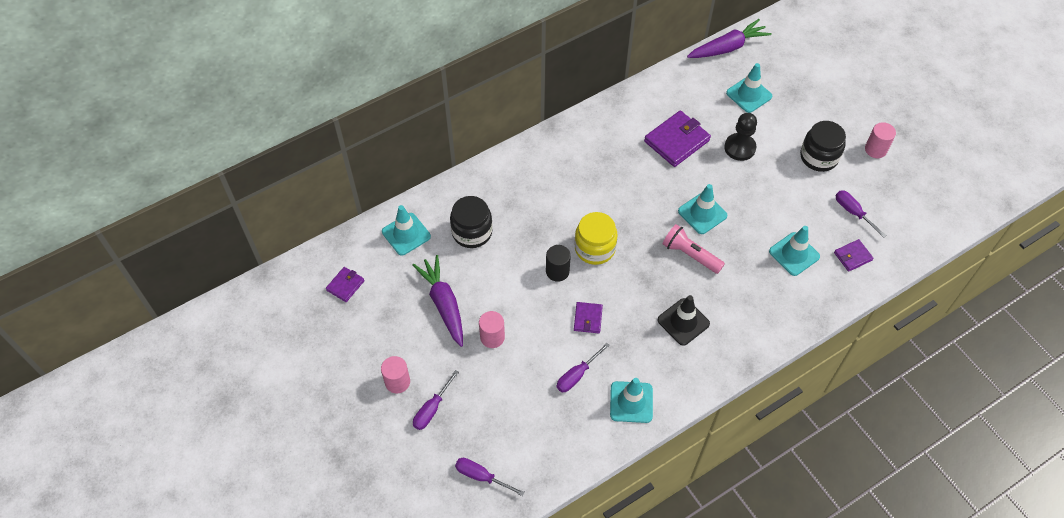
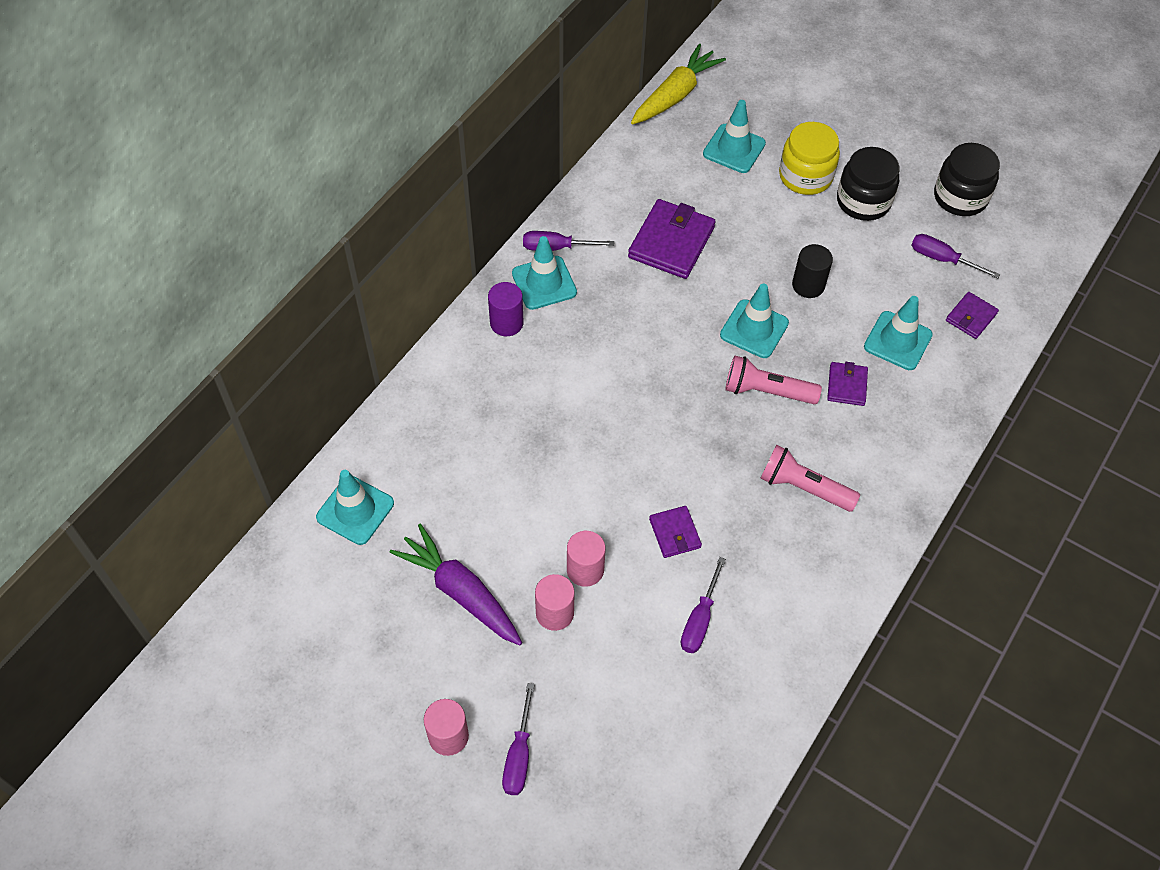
camera: 25 degrees left, 0 degrees up
(345, 285) = (299, 622): purple wallet -> purple wallet (847, 385)
(472, 232) = (451, 471): black jar -> black jar (960, 197)
(481, 476) = (639, 825): purple screwdriver -> purple screwdriver (556, 247)
(548, 155) = (506, 323): none -> purple cylinder
(557, 271) = (600, 482): black cylinder -> black cylinder (808, 285)
(595, 248) = (635, 430): yellow jar -> yellow jar (805, 176)
(631, 402) = (791, 628): turquoise traffic cone -> turquoise traffic cone (544, 283)
(683, 322) = (804, 487): black traffic cone -> pink flashlight
(728, 47) = (675, 95): purple carrot -> yellow carrot
(739, 148) = (758, 223): black pawn -> none
(875, 149) = (927, 168): pink cylinder -> pink cylinder (585, 570)

